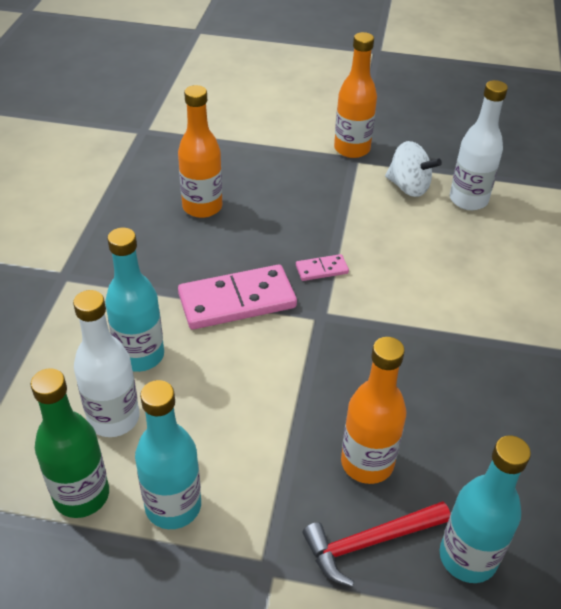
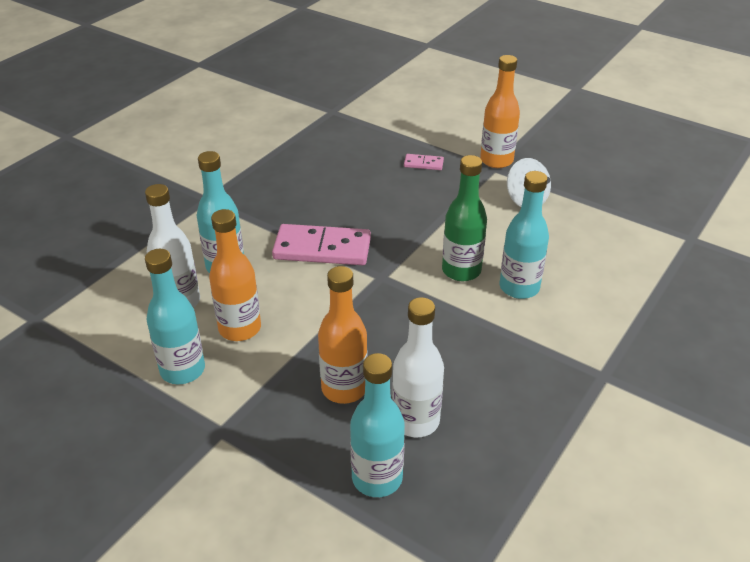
camera: 25 degrees right, 5 degrees down
(81, 495) = (126, 343): green bottle -> green bottle (461, 271)
(202, 207) = (341, 176): orange bottle -> orange bottle (240, 328)
(321, 269) = (405, 244): pink domino -> pink domino (423, 164)
(369, 542) = (307, 441): red hammer -> none
(463, 286) = (519, 287): none -> turquoise bottle
(468, 200) = (574, 223): white bottle -> white bottle (415, 421)

